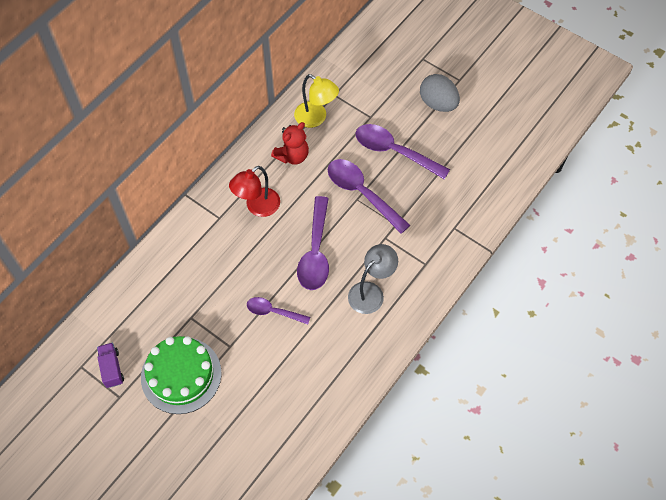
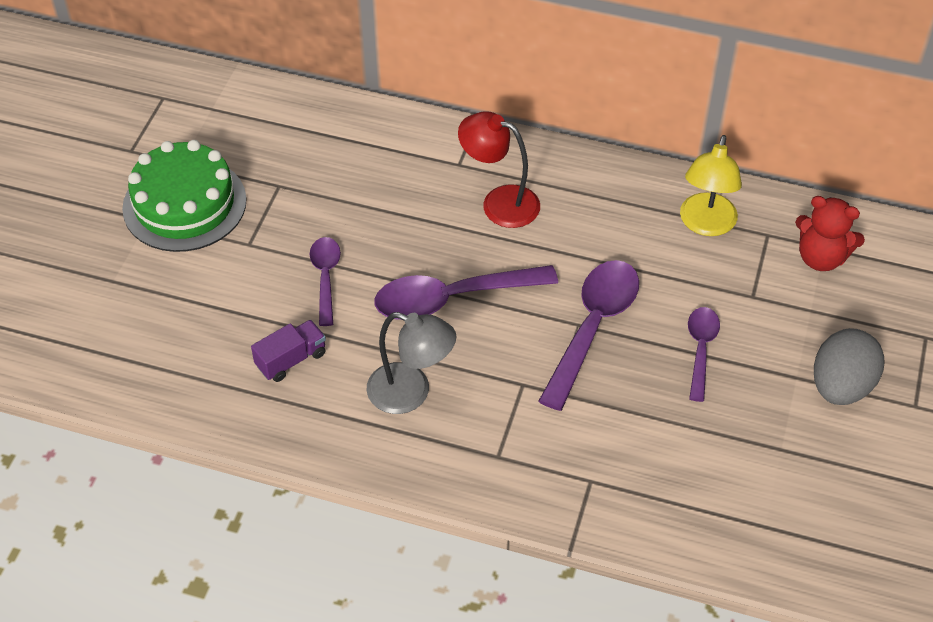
camera: 70 degrees right, 10 degrees down
(112, 368) = (170, 129): purple truck -> purple truck (291, 360)
(292, 156) = (615, 216): red teddy bear -> red teddy bear (821, 258)
(394, 151) = (700, 350): purple spoon -> purple spoon, size x0.58

